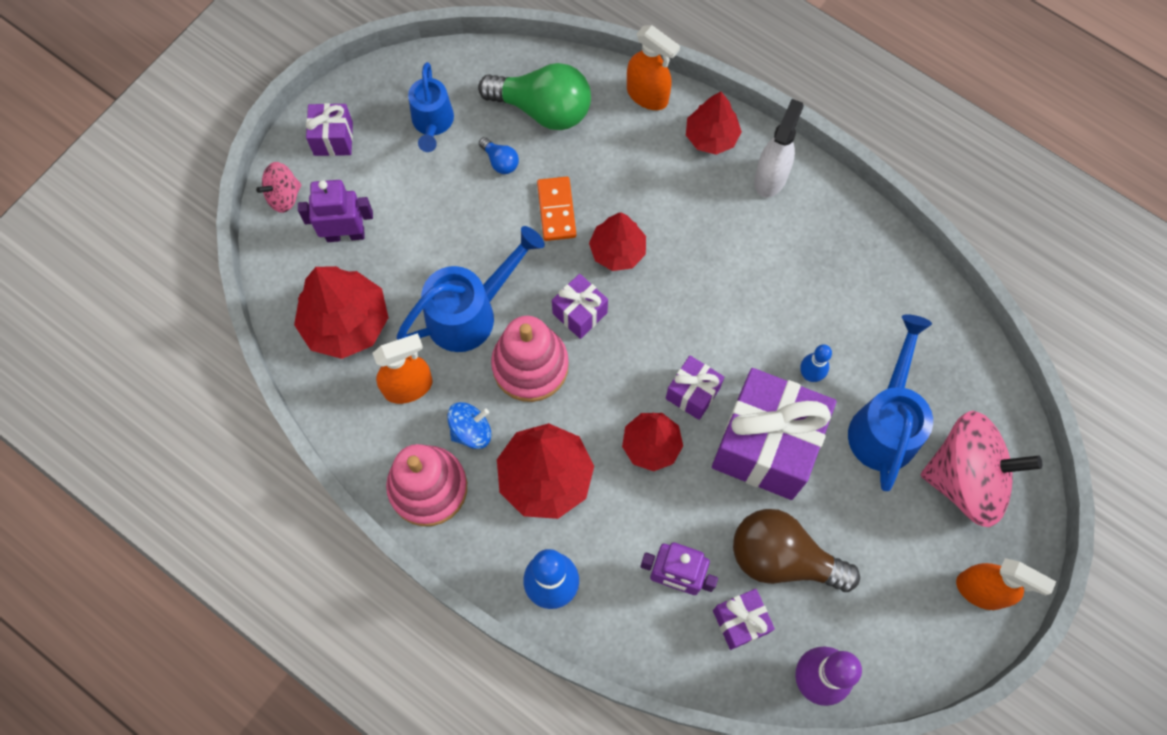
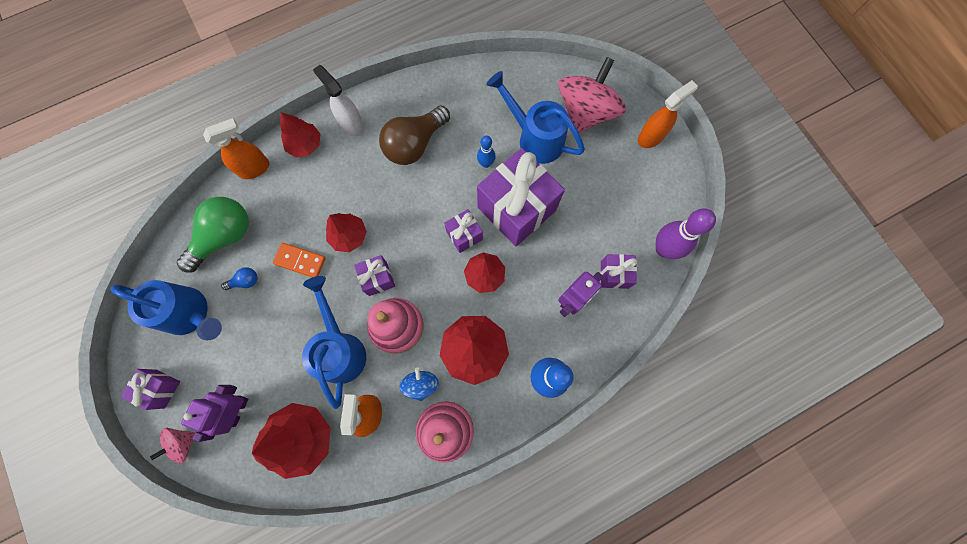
camera: 65 degrees left, 5 degrees up
(284, 196) = (183, 443): pink spinning top -> pink spinning top turned 60 degrees clockwise
(432, 123) = (191, 314): blue watering can -> blue watering can, size x1.52
(782, 558) = (587, 232): brown light bulb -> brown light bulb (414, 144)

